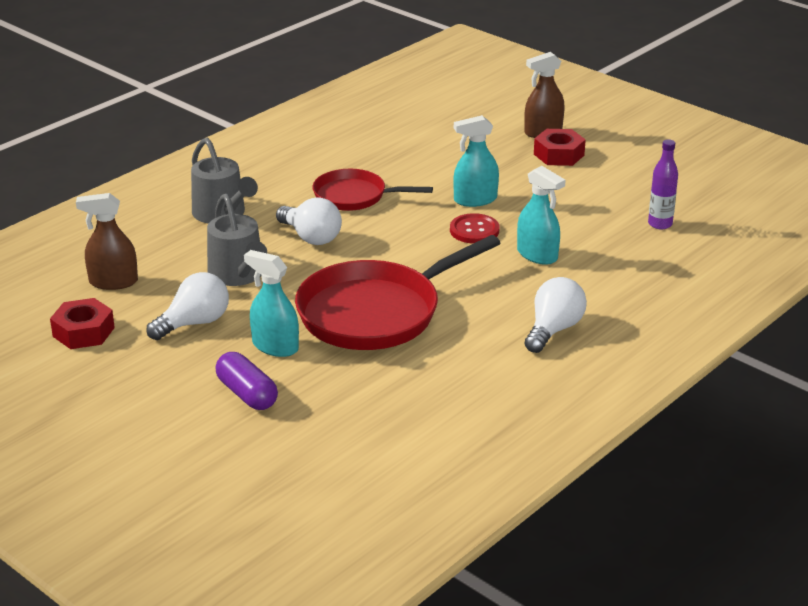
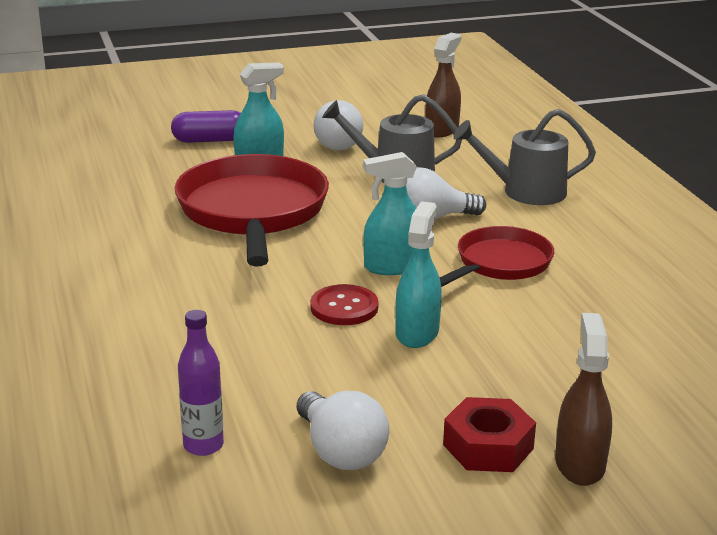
camera: 120 degrees right, 5 degrees down
(83, 332) = (375, 109): red nut -> none
(537, 255) = (244, 326): turquoise spray bottle -> turquoise spray bottle (392, 266)
(553, 330) = (100, 283): white light bulb -> white light bulb (340, 452)

